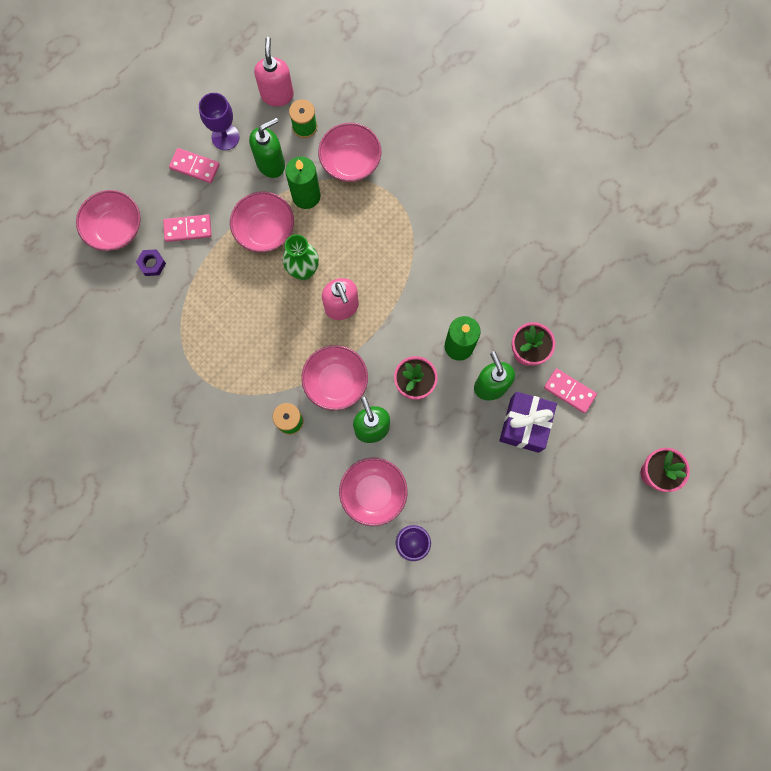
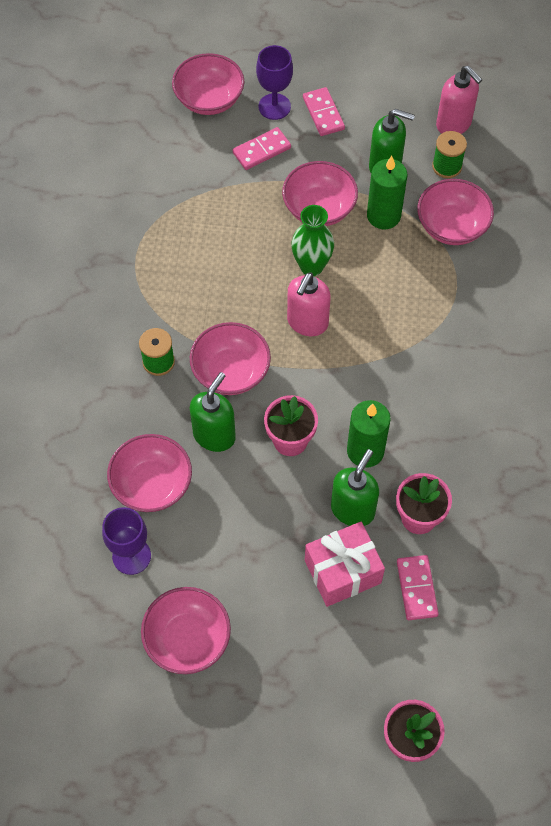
camera: 50 degrees right, 15 degrees down
(152, 264) = (204, 148): purple nut -> none
(188, 229) = (261, 150): pink domino -> pink domino turned 75 degrees counterclockwise
(225, 137) = (373, 115): purple goblet -> purple goblet (274, 106)
(277, 95) = (454, 124): pink soap dispenser -> pink soap dispenser turned 90 degrees clockwise
(492, 551) = (187, 639): none -> pink bowl
(524, 425) = (342, 571): purple gift -> pink gift

